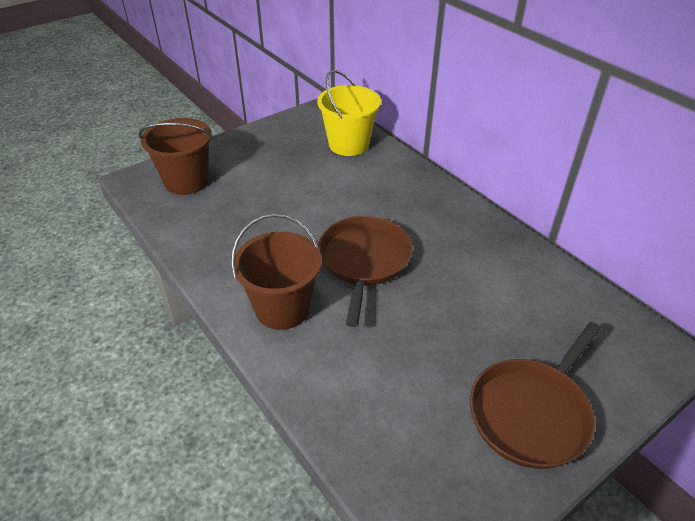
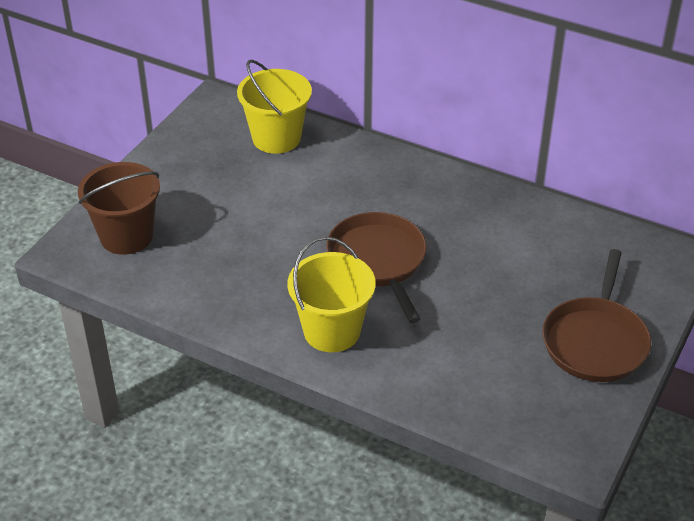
camera: 25 degrees left, 0 degrees up
(282, 308) = (332, 331): brown bucket -> yellow bucket

